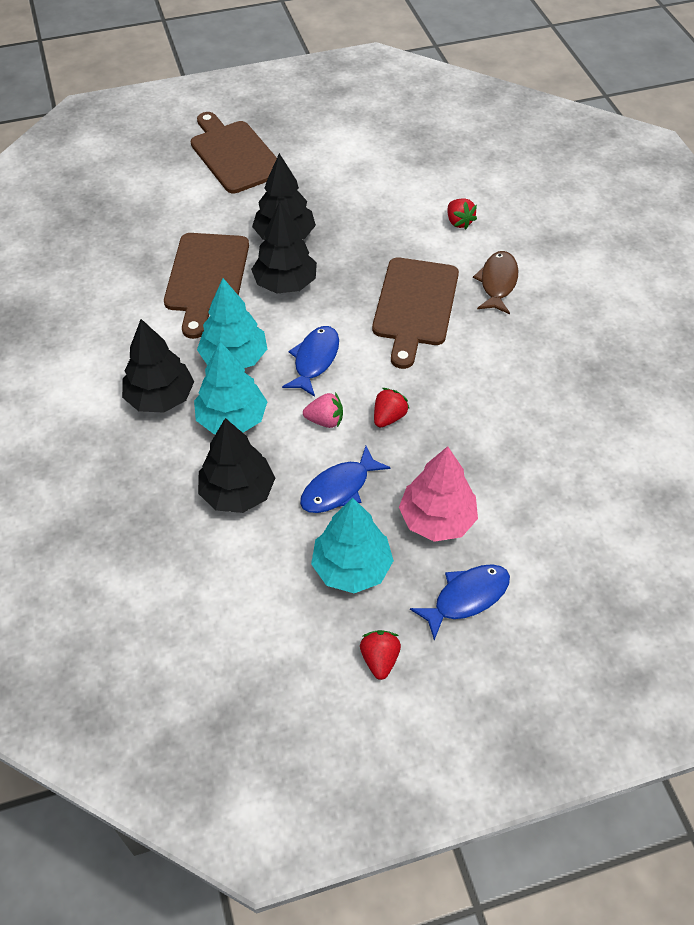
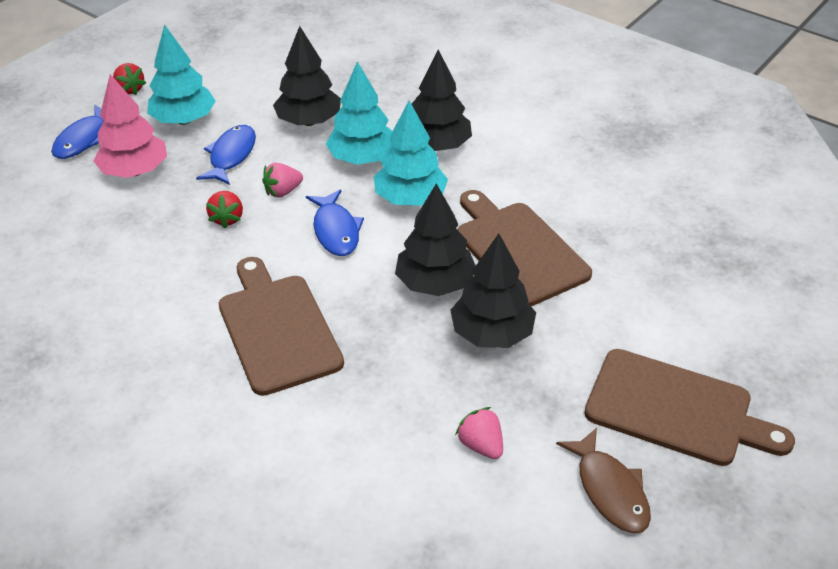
camera: 145 degrees right, 10 degrees down
(352, 187) = (481, 445): none -> pink strawberry
(459, 222) = (301, 469): red strawberry -> none
(497, 282) = (197, 406): brown fish -> brown fish (610, 490)

